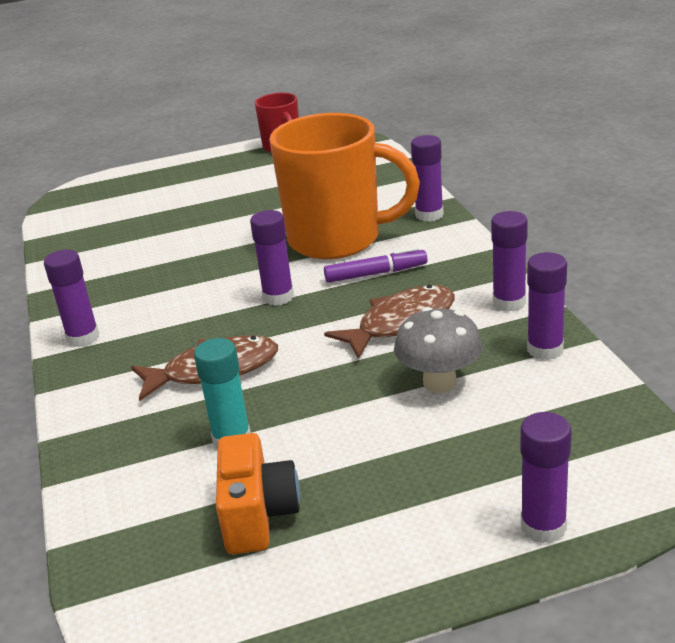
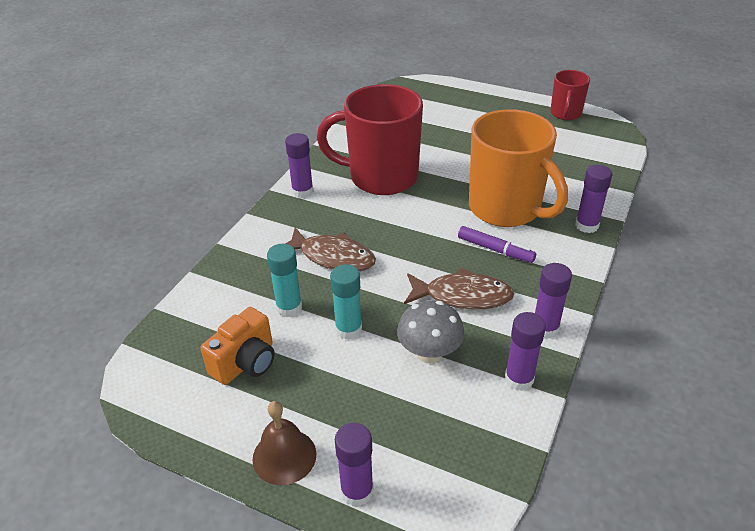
camera: 40 degrees right, 10 degrees up
(163, 280) = (381, 177): none -> red mug
(278, 297) = (422, 229): purple glue stick -> none
(329, 415) = (348, 329): none -> turquoise glue stick
(430, 556) = (284, 456): none -> brown bell

